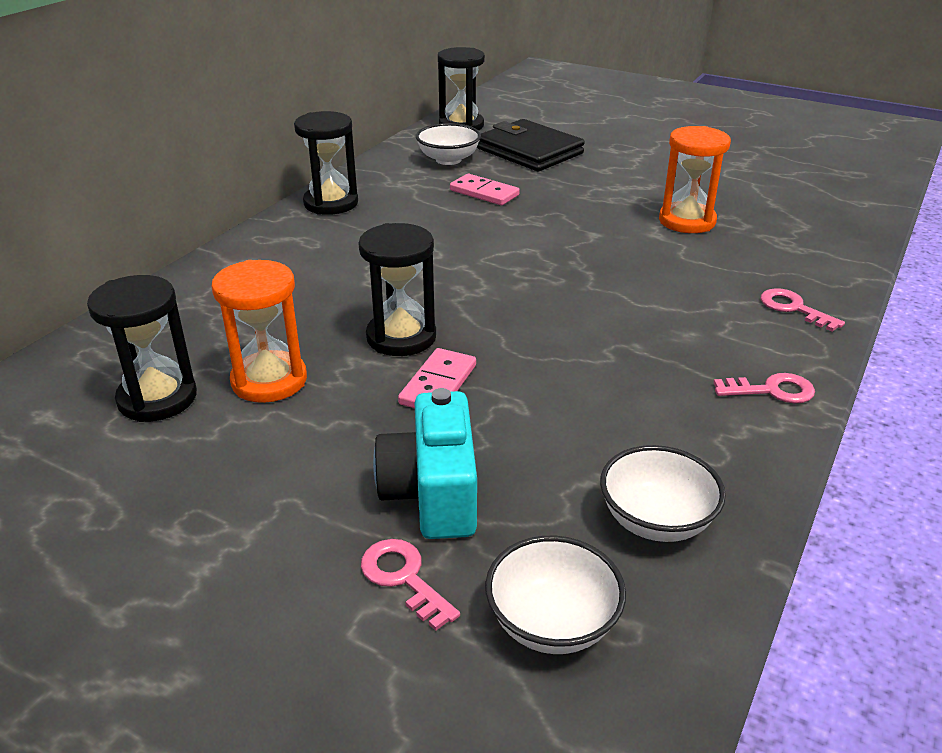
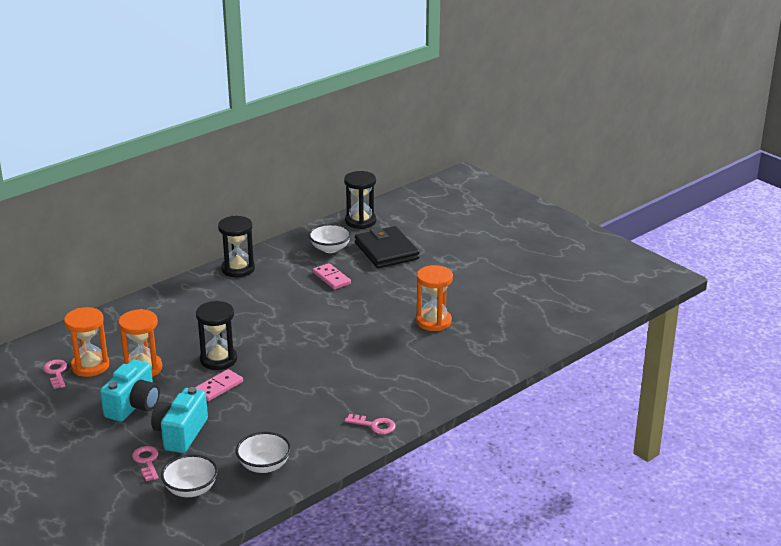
camera: 20 degrees right, 5 degrees down
(157, 398) = (90, 366): black hourglass -> orange hourglass
(294, 457) = (133, 406): none -> turquoise camera
(794, 308) = (435, 387): pink key -> pink key (56, 373)

